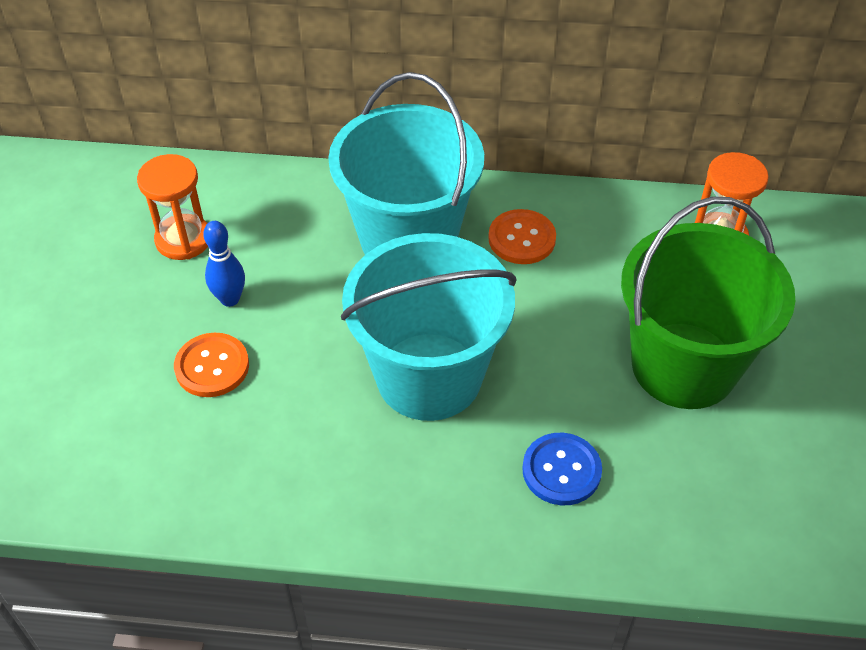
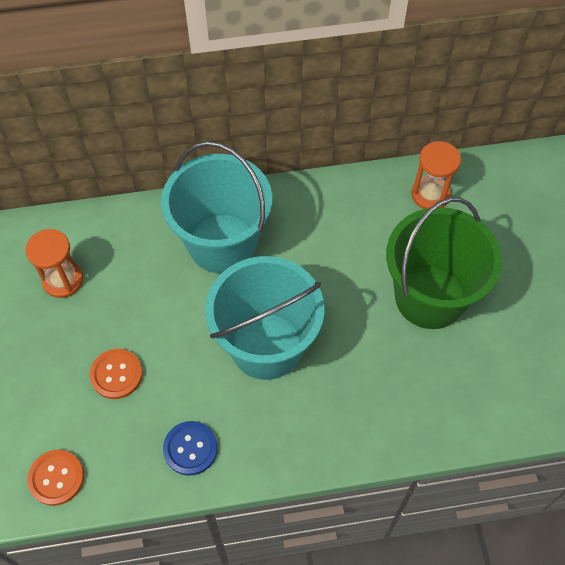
camera: 15 degrees left, 10 degrees up
(230, 299) = (112, 319): blue bowling pin -> none
(522, 238) = (299, 225): orange button -> orange button (56, 478)
(561, 470) = (371, 392): blue button -> blue button (190, 448)

